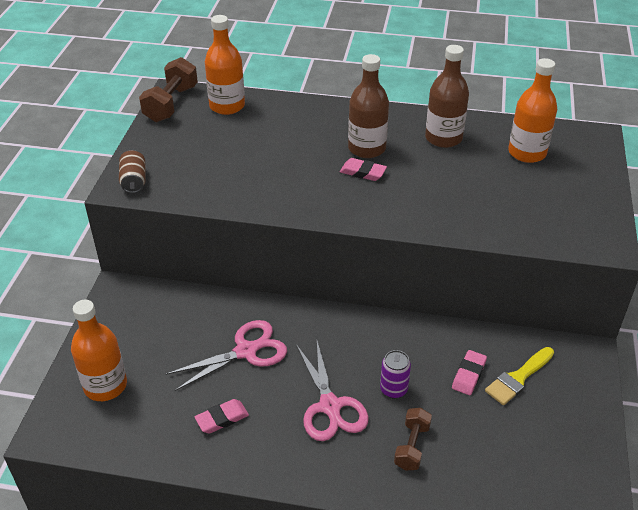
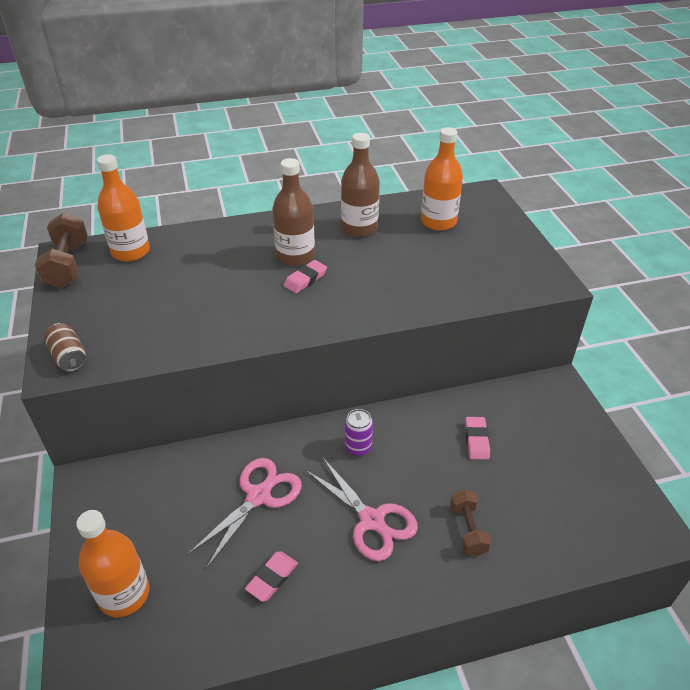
camera: 25 degrees left, 0 degrees up
(363, 172) = (305, 279): pink eraser -> pink eraser turned 45 degrees counterclockwise
(393, 389) = (420, 480): purple can -> purple can (358, 447)
(518, 378) = (518, 427): yellow brush -> none

